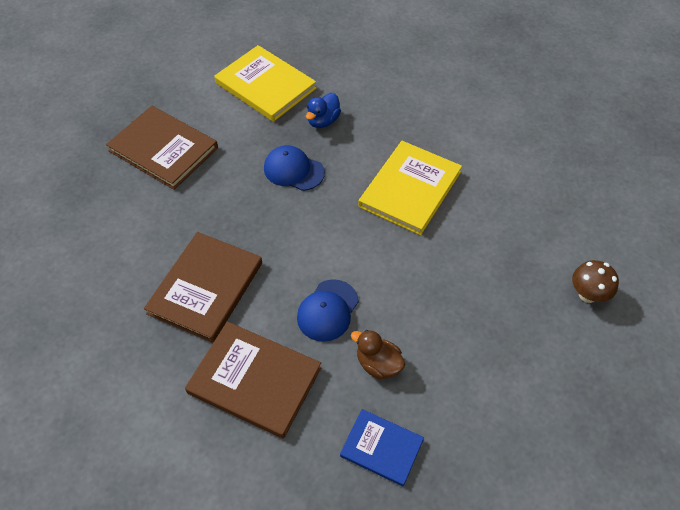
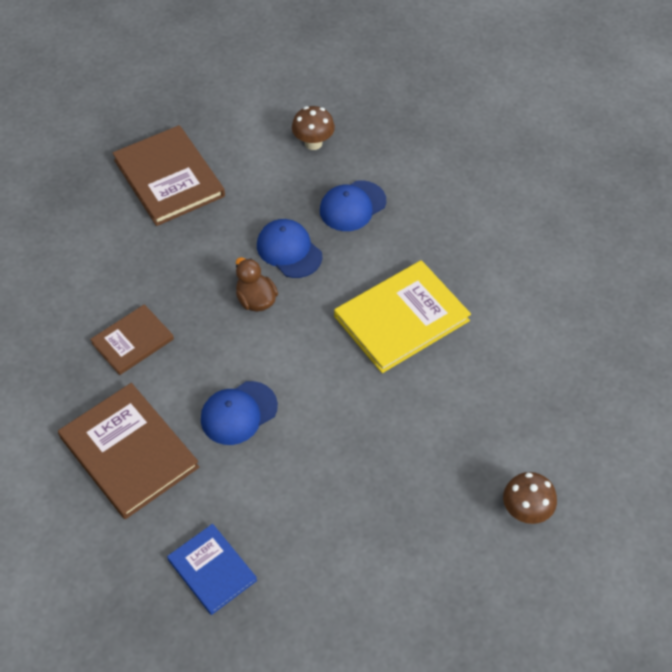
camera: 25 degrees right, 0 degrees up
(206, 288) = (132, 341): brown book -> brown book, size x0.60
(265, 86) = (313, 143): yellow book -> brown mushroom
(323, 121) = (352, 206): blue duck -> blue cap
(378, 364) = (257, 488): brown duck -> brown duck (256, 300)

